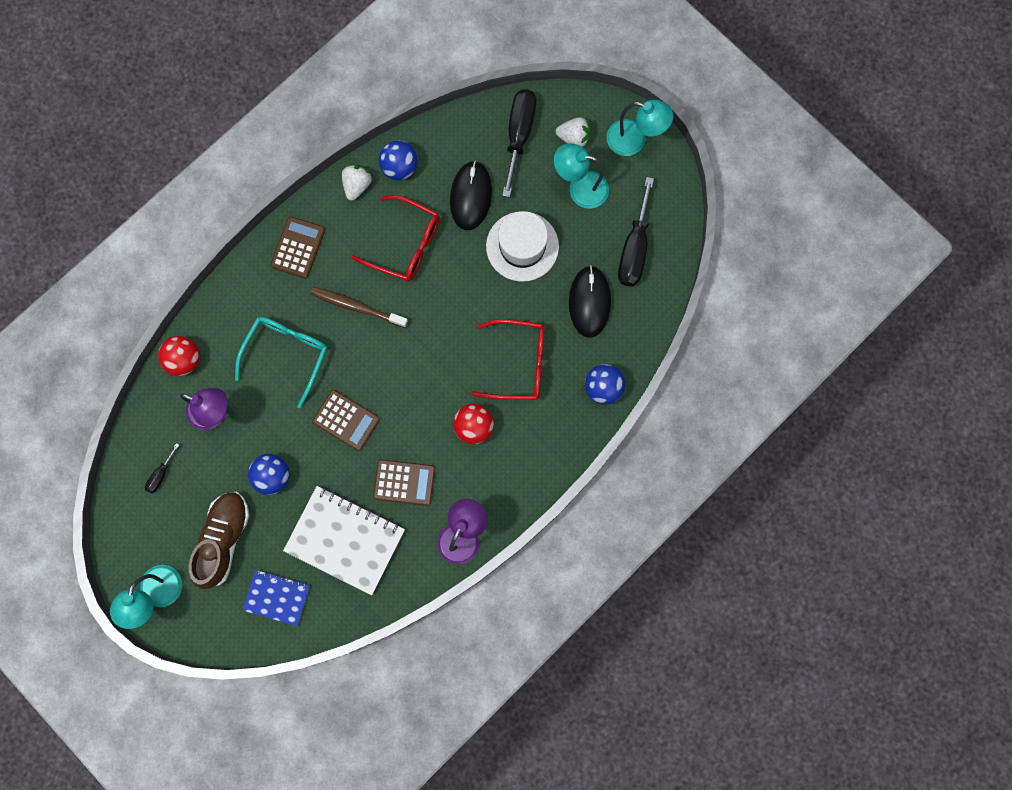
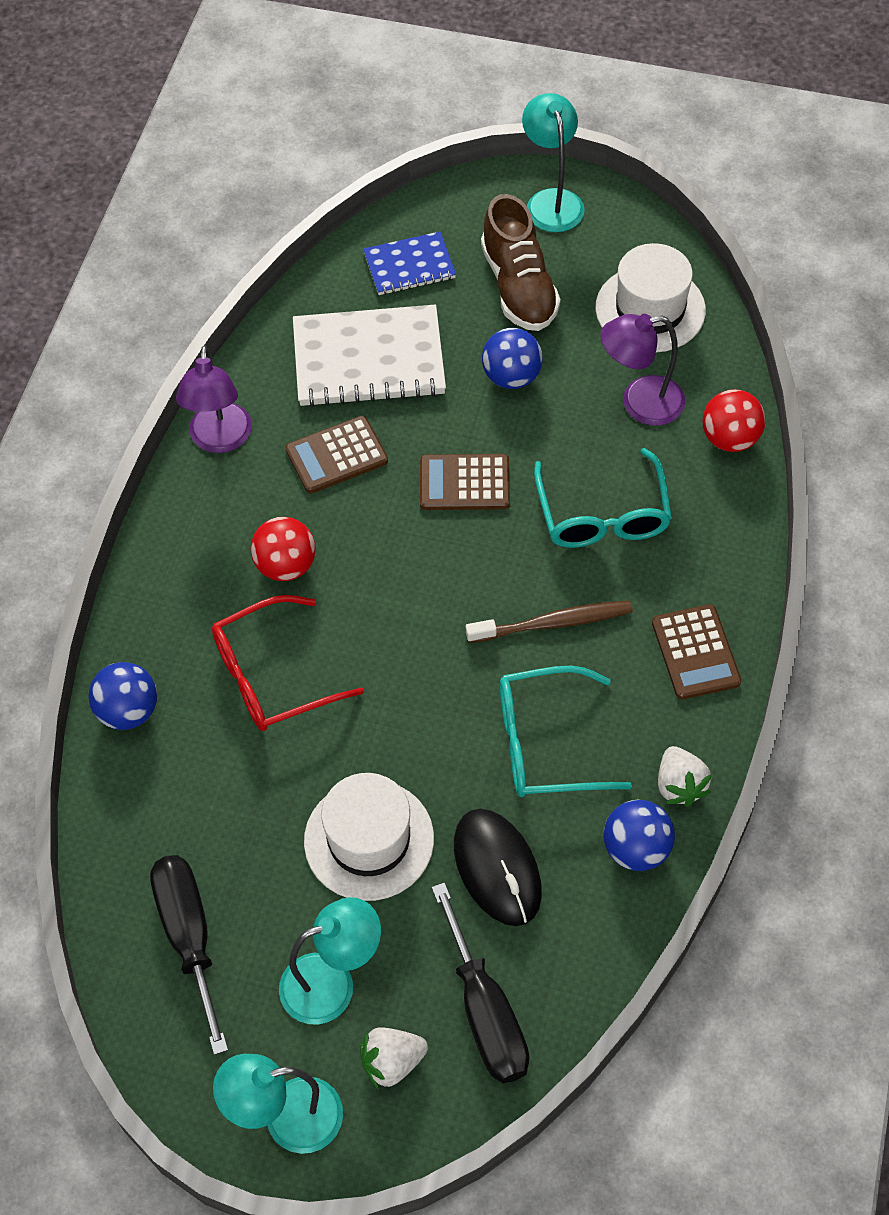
camera: 150 degrees right, 20 degrees down
(161, 474) = (650, 309): black screwdriver -> white hat
(406, 244) = (545, 743): red glasses -> turquoise glasses
(589, 302) = (216, 817): black mouse -> none

